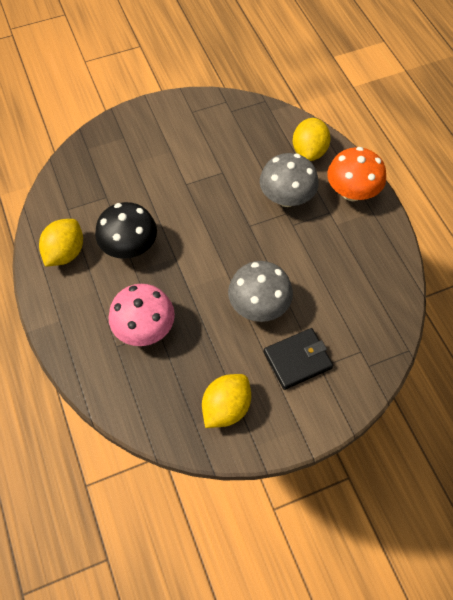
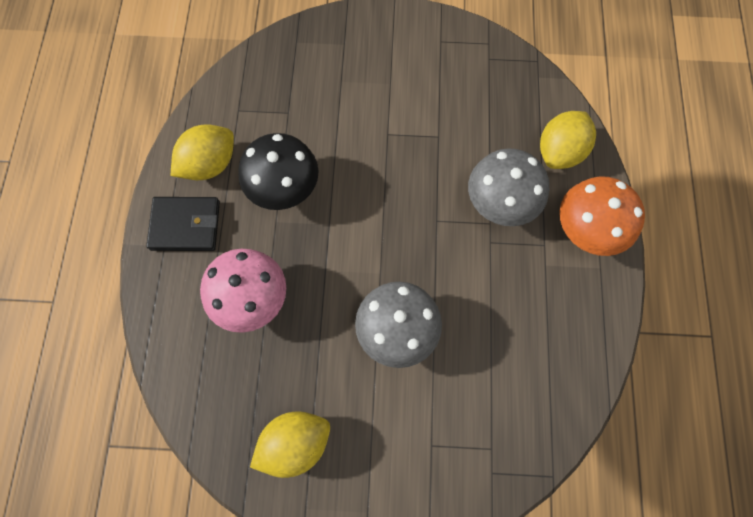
camera: 25 degrees right, 10 degrees up
(297, 360) = (408, 423): black wallet -> black wallet (185, 225)

